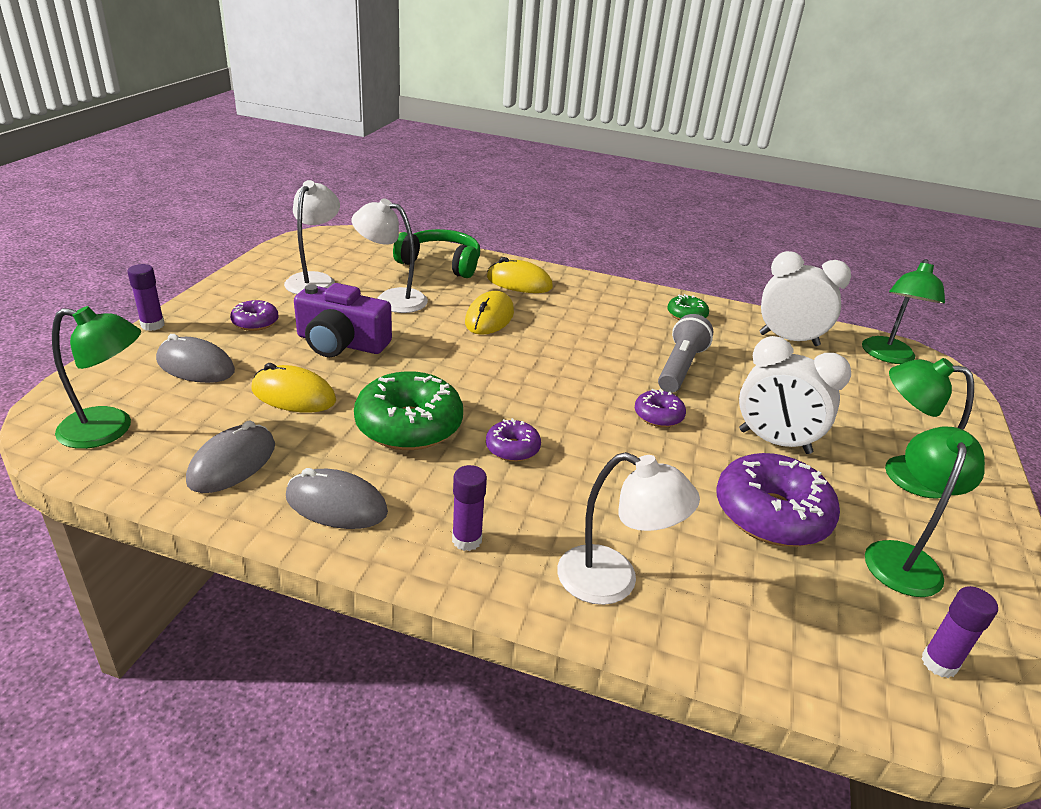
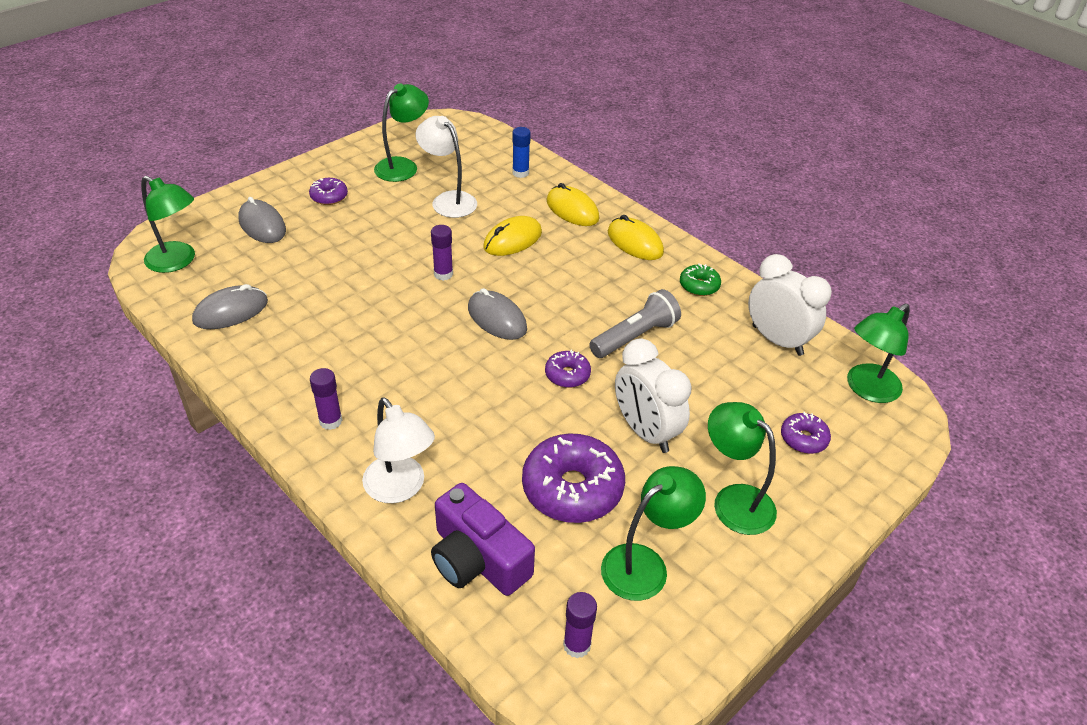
camera: 30 degrees right, 10 degrees up
(152, 325) = (259, 181): purple glue stick -> purple glue stick (443, 274)
(293, 395) = (308, 269): yellow mouse -> yellow mouse (635, 242)
(315, 280) = (403, 166): white lamp -> green lamp
(336, 505) = (270, 365): grey mouse -> grey mouse (497, 318)
(341, 343) = (375, 233): purple camera -> purple camera (477, 559)
(409, 425) = (366, 320): green donut -> none
(441, 264) = (520, 173): green headphones -> blue glue stick
(512, 448) = (424, 363): purple donut -> purple donut (803, 439)

